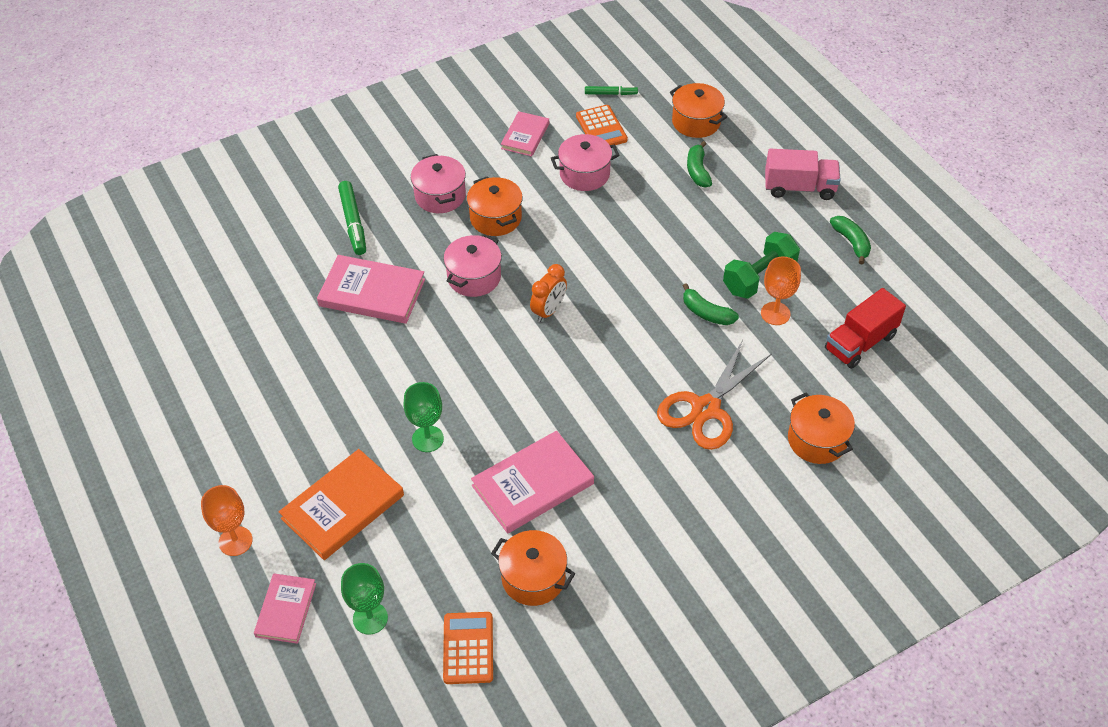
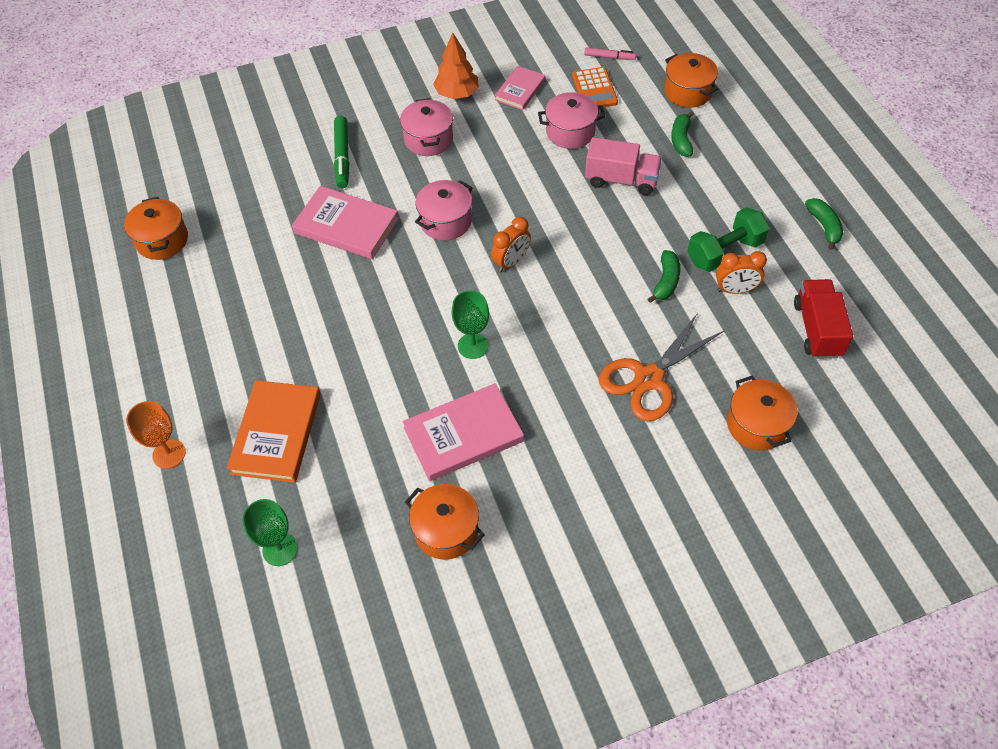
camera: 10 degrees right, 5 degrees up
(285, 610) = (201, 529): pink book -> none
(343, 507) = (276, 433): orange book -> orange book turned 45 degrees counterclockwise
(427, 439) = (370, 375): green goblet -> green goblet (472, 346)
(460, 146) = (457, 94): none -> orange tree
(468, 648) = (368, 594): orange calculator -> none
(495, 218) = (477, 166): orange pot -> orange pot (162, 240)
(610, 94) = (609, 57): green marker -> pink marker
(706, 313) = (666, 281): green banana -> green banana turned 120 degrees counterclockwise
(775, 313) = (735, 290): orange goblet -> orange clock
(799, 188) = (780, 166): pink truck -> pink truck (621, 180)
(860, 342) = (817, 329): red truck -> red truck turned 120 degrees clockwise

